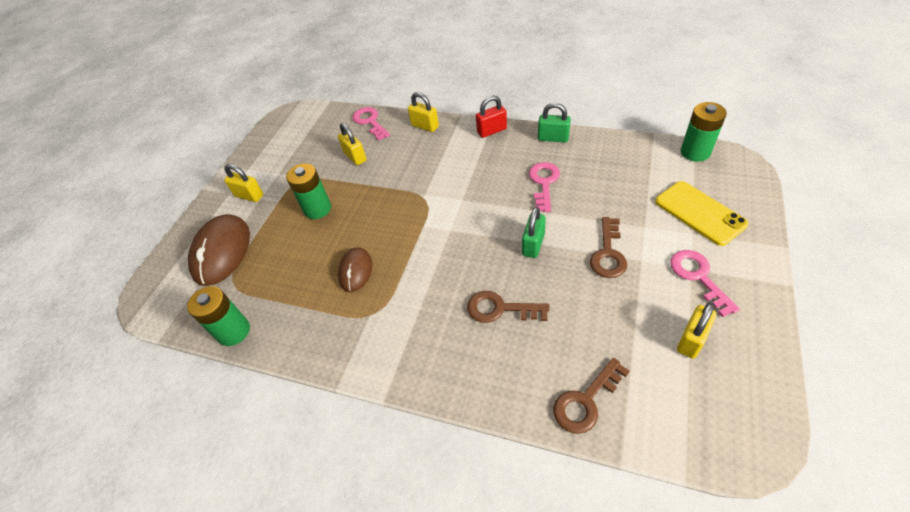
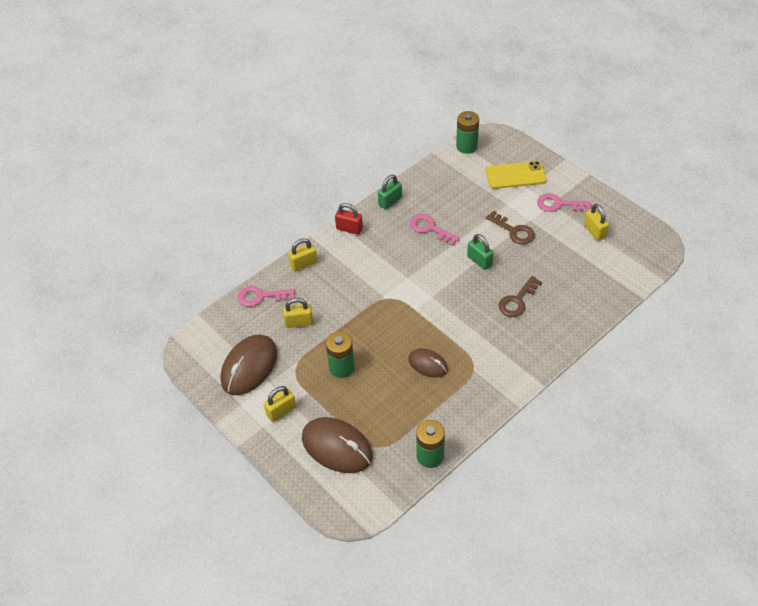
camera: 65 degrees left, 0 degrees up
(289, 153) = (249, 367): none -> brown mouse
(492, 131) = (349, 229): red padlock -> red padlock turned 75 degrees counterclockwise
(586, 401) = (601, 293): brown key -> none

